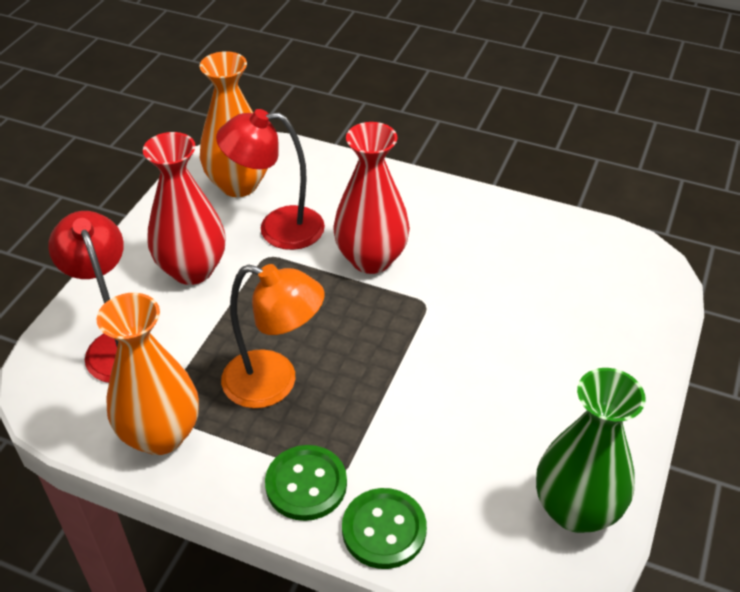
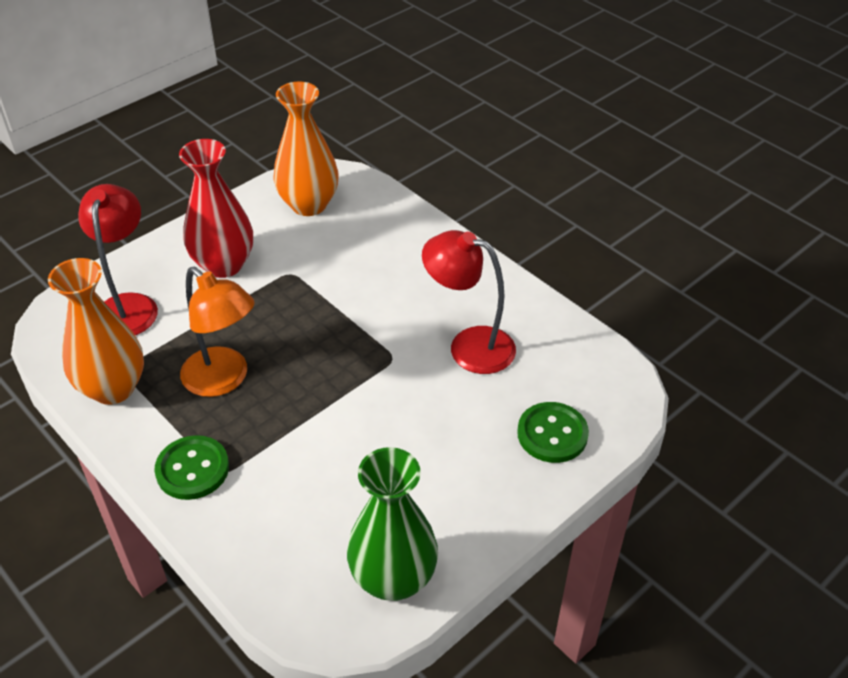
camera: 25 degrees right, 0 degrees up
(277, 228) = (314, 252): red lamp -> red lamp (469, 346)
(371, 259) = (374, 304): red vase -> none
(384, 530) = (226, 529): green button -> green button (552, 434)

